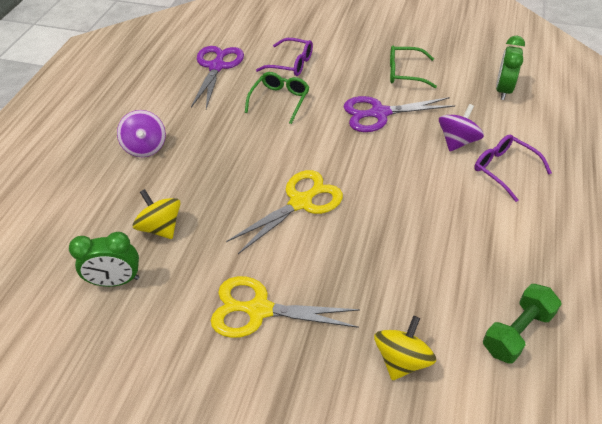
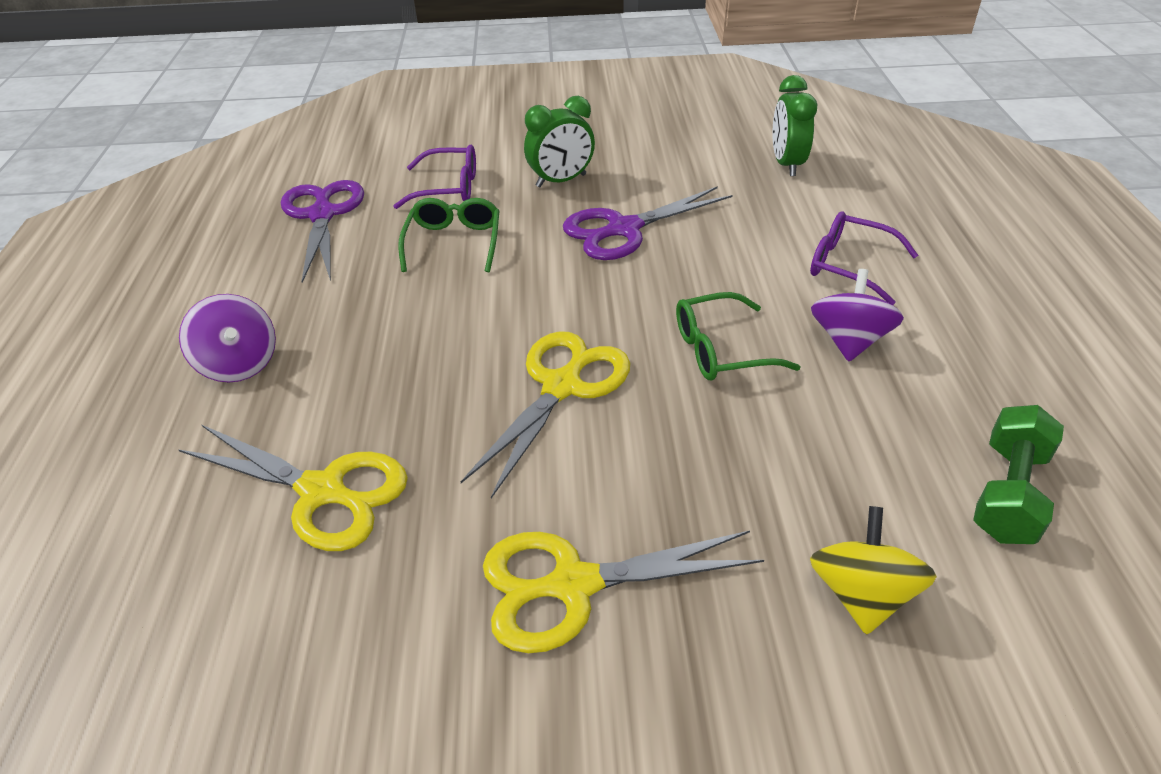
camera: 20 degrees left, 5 degrees down
(116, 281) = (268, 614): green clock -> green clock (561, 181)
(161, 227) = (323, 491): yellow spinning top -> yellow scissors
(405, 73) = (634, 168): green glasses -> green glasses (721, 350)
(457, 141) = (761, 243): purple spinning top -> purple spinning top (849, 340)

